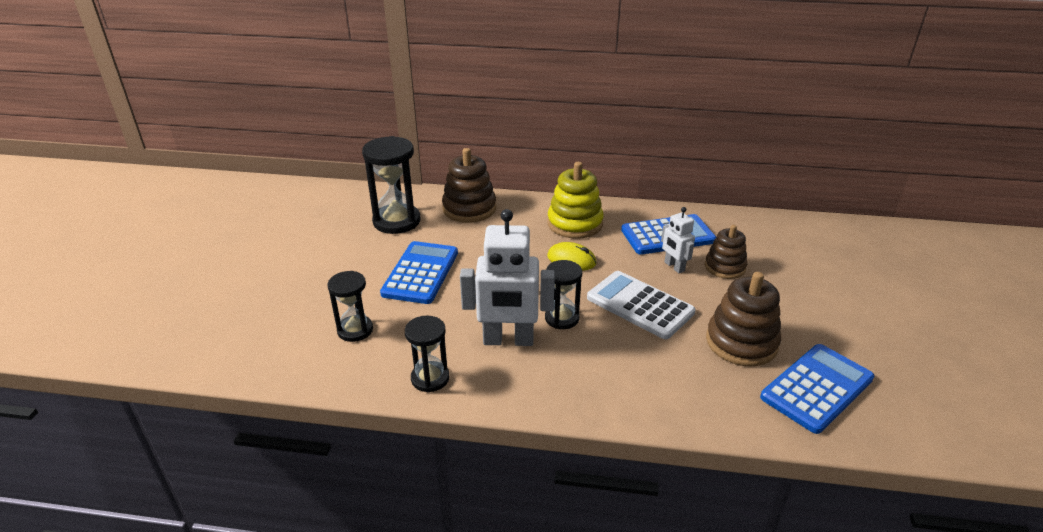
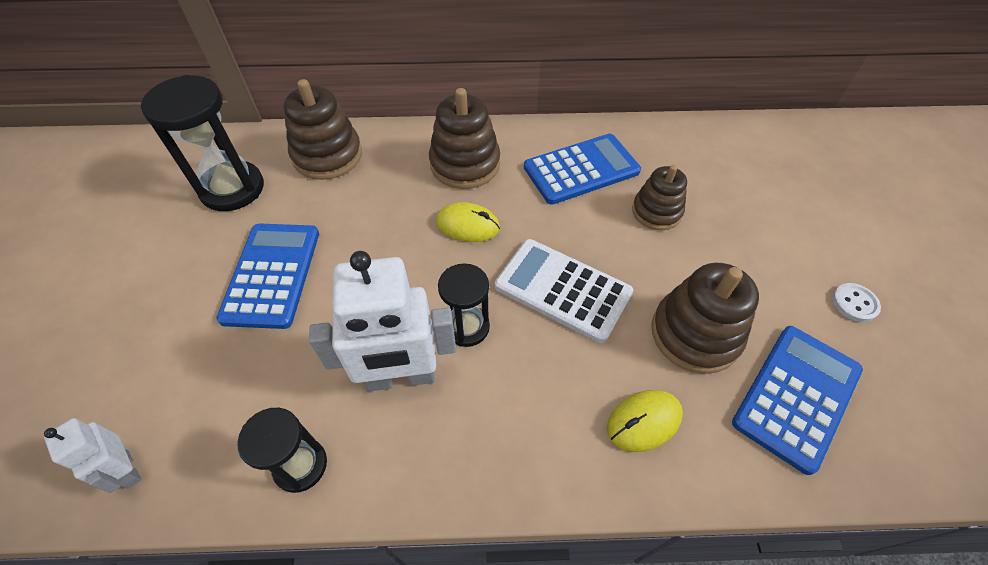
camera: 10 degrees left, 20 degrees up
(355, 330) = (188, 392): black hourglass -> none
(575, 223) = (465, 164): yellow stacking toy -> brown stacking toy
(674, 267) = (596, 219): white robot -> white robot (127, 470)
(689, 387) = (644, 421): none -> yellow mouse
(880, 340) = (854, 303): none -> white button

